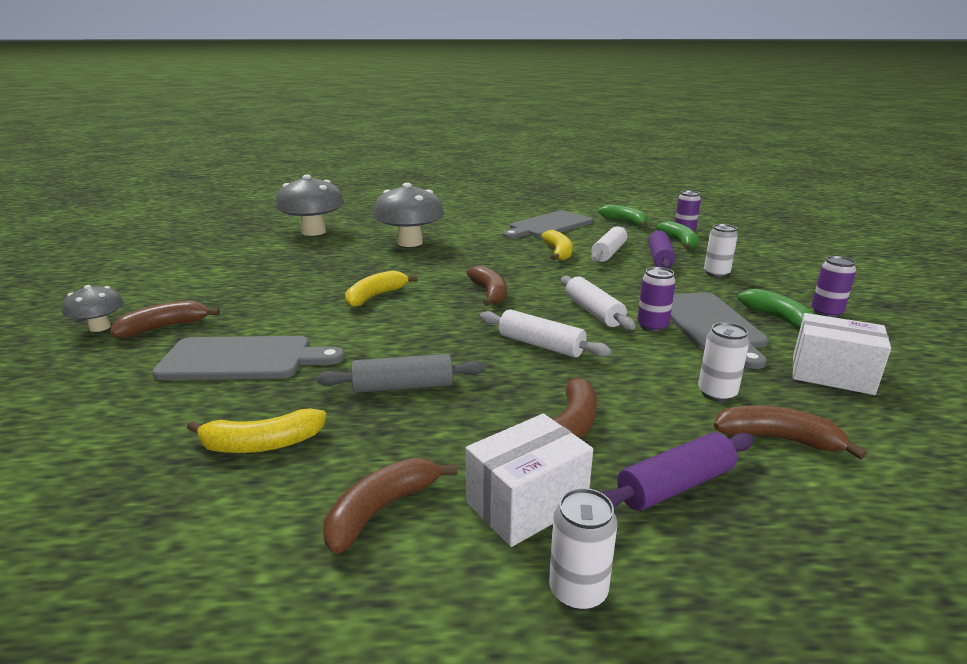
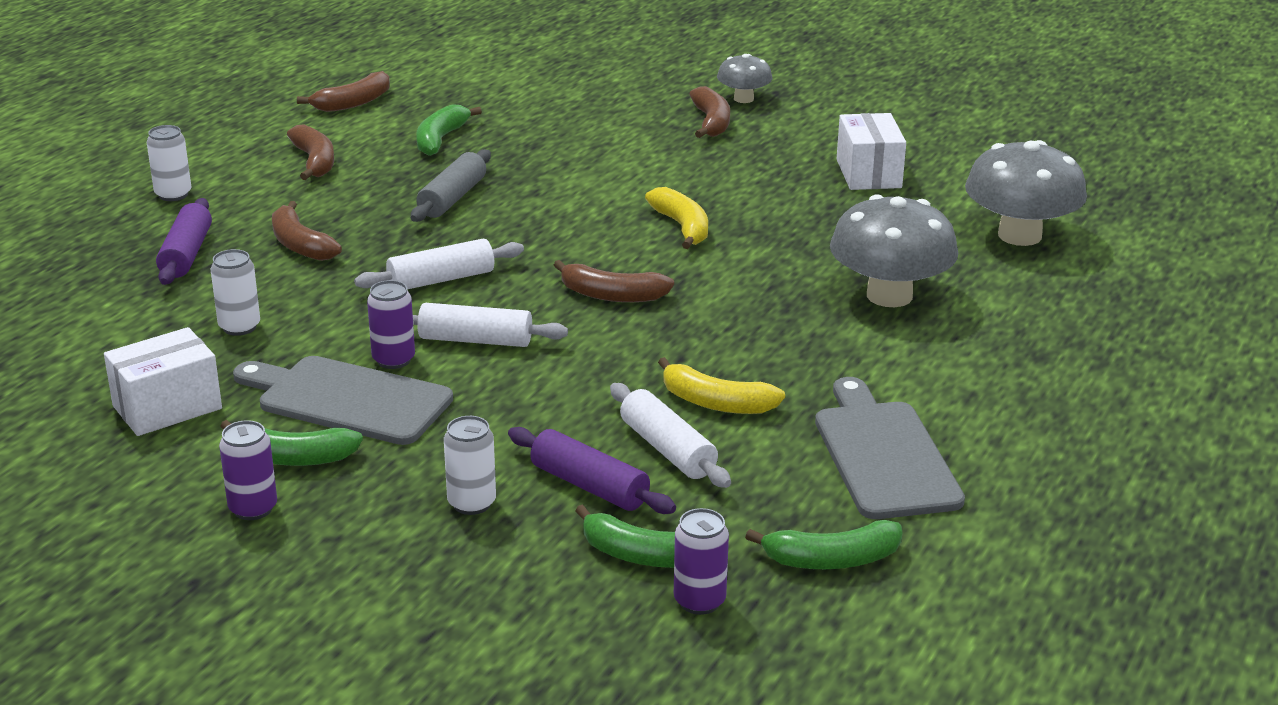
camera: 120 degrees right, 5 degrees up
(243, 359) = (593, 147): grey cutting board -> none
(261, 444) = (440, 139): yellow banana -> green banana
(527, 503) = (251, 202): white box -> white box (868, 173)
(777, 439) = (155, 318): brown banana -> brown banana (353, 103)

